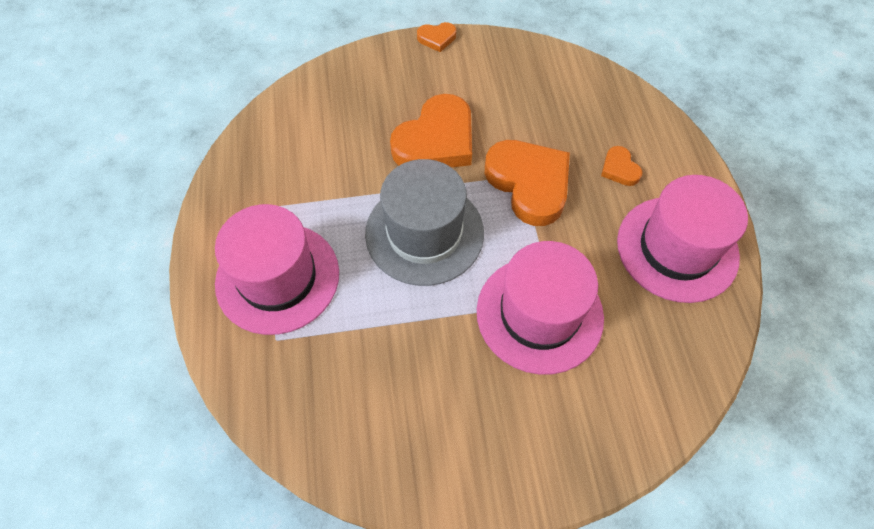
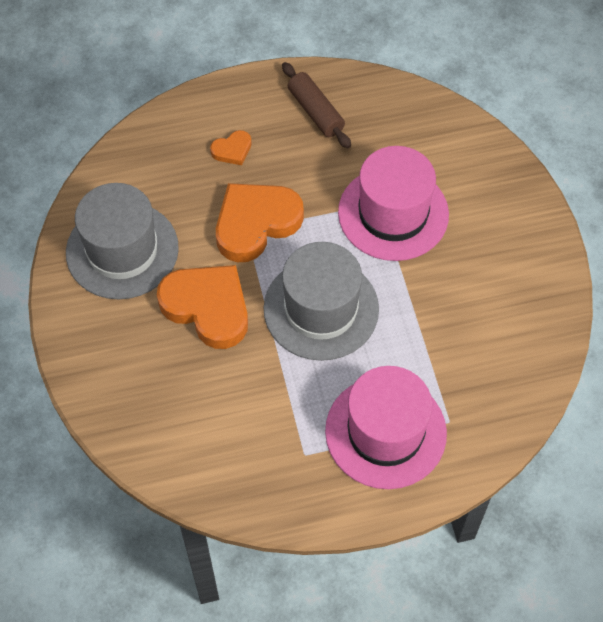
camera: 95 degrees left, 0 degrees up
(437, 38) = (56, 318): orange heart -> none
(502, 81) = (122, 250): none -> grey hat
(677, 248) = (316, 111): pink hat -> brown rolling pin

